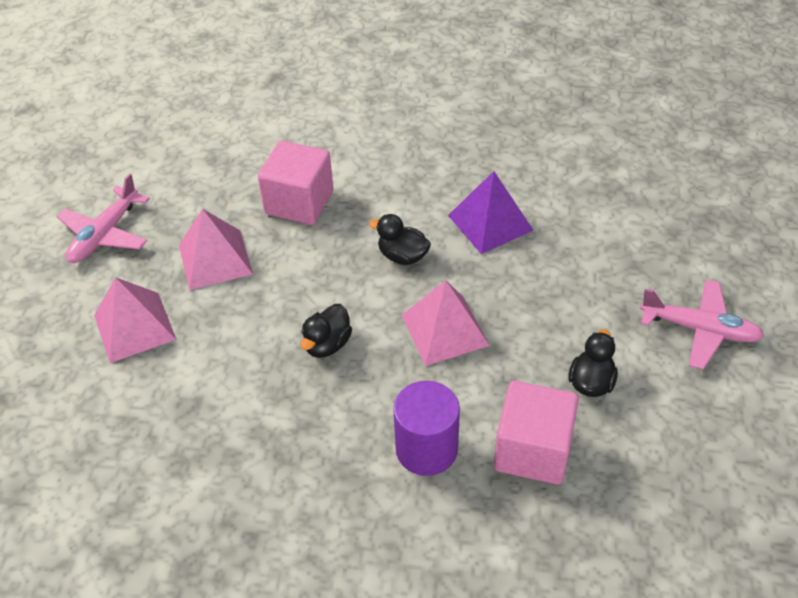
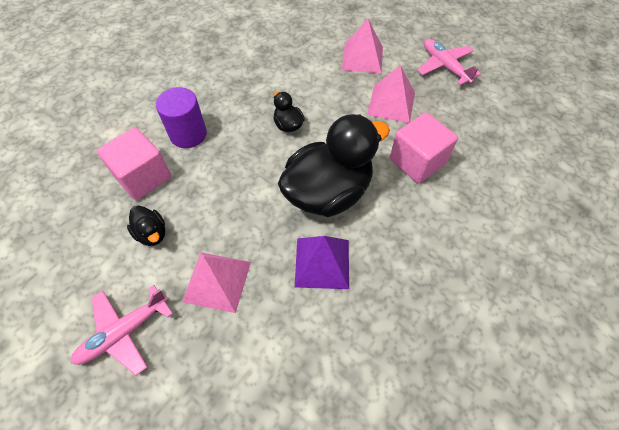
camera: 120 degrees right, 10 degrees up
(402, 256) = (328, 192): black duck -> black duck, size x2.34
(444, 330) = (253, 182): pink pyramid -> pink pyramid (217, 281)

